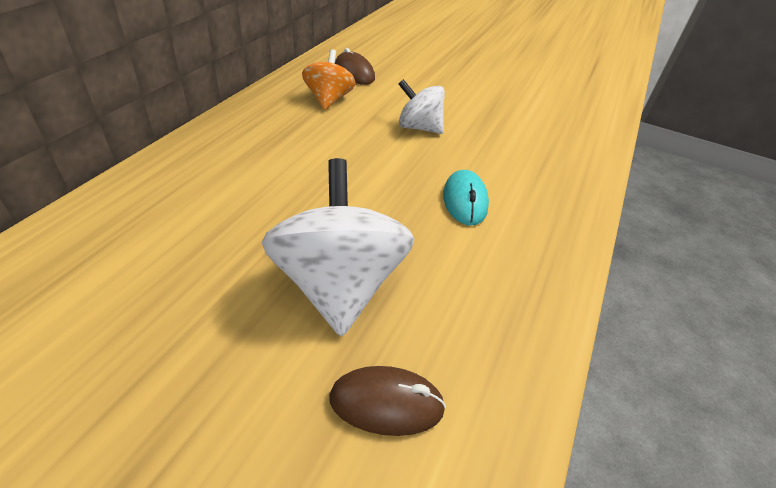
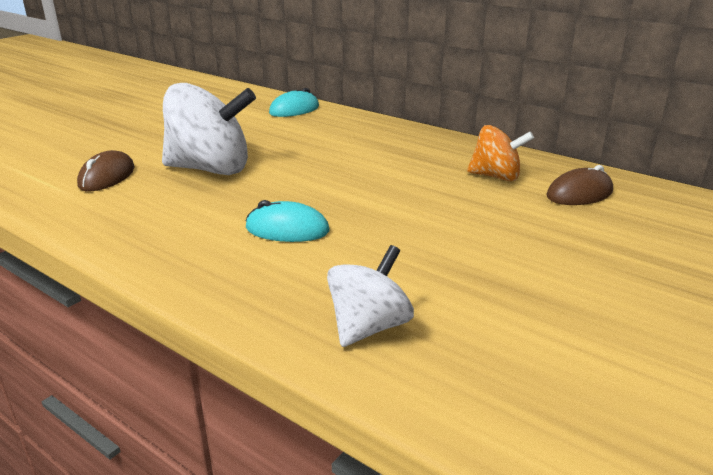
camera: 105 degrees right, 15 degrees down
(82, 239) = (294, 110): none -> turquoise mouse
(419, 127) = (441, 221): white spinning top -> white spinning top (369, 327)

